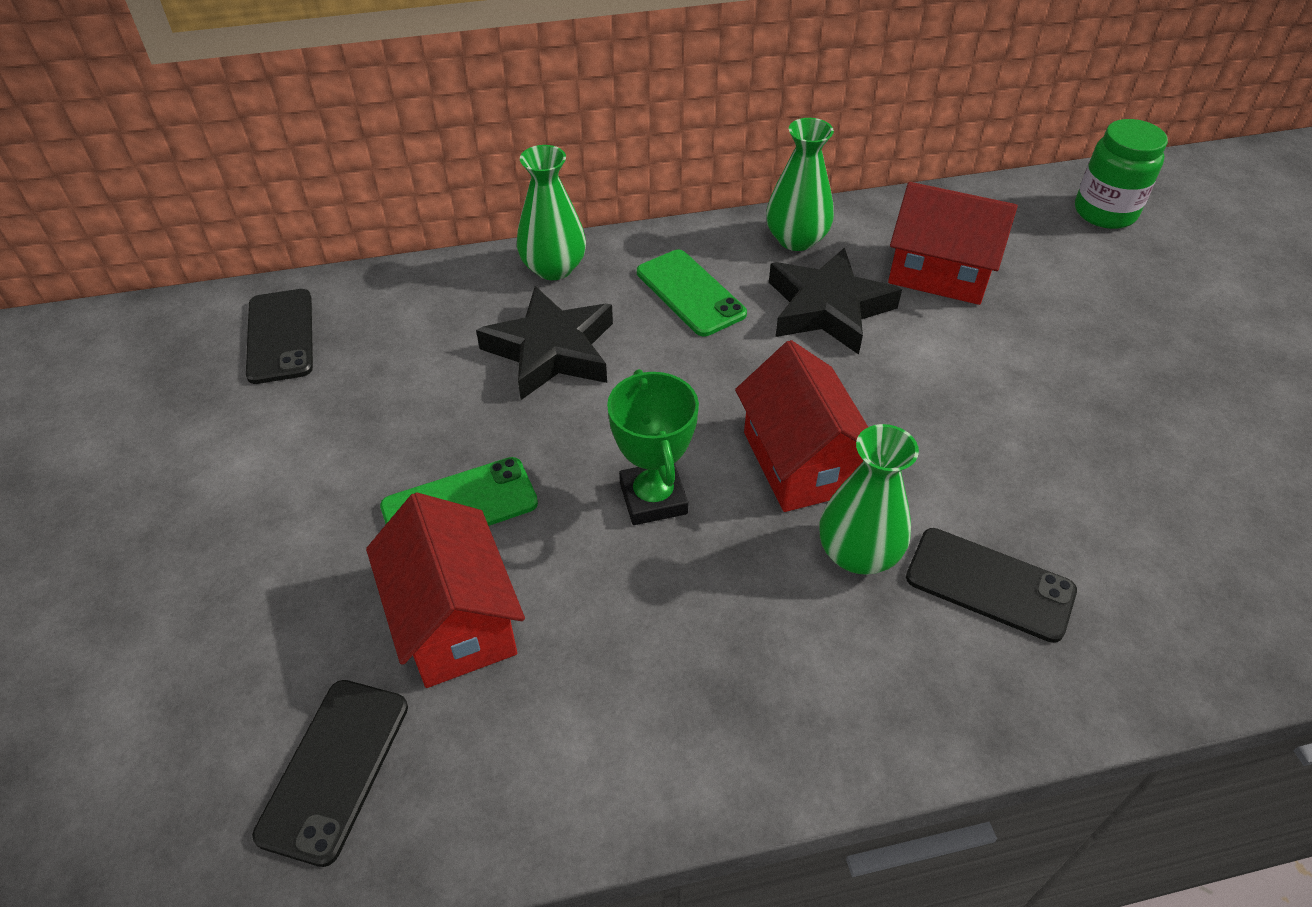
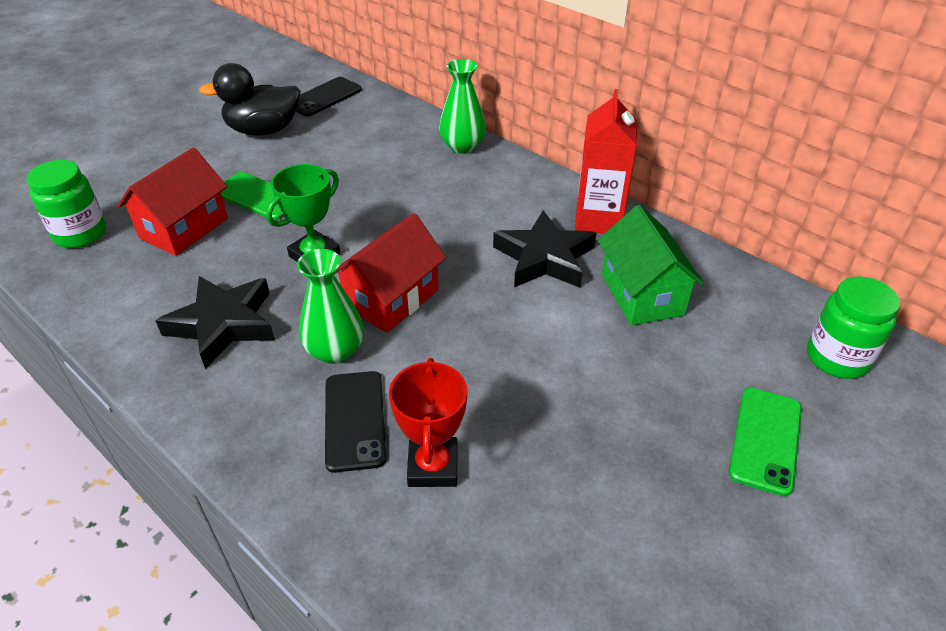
camera: 55 degrees right, 5 degrees down
(289, 434) = (263, 130): none -> black duck
(334, 769) = (80, 234): black phone -> green jar
(551, 351) = (395, 175): black star -> black star (223, 324)
(690, 293) = (496, 200): green phone -> green phone (765, 440)
(796, 239) = (598, 219): green vase -> red carton
(939, 273) = (642, 294): red house -> green house
(1096, 547) = (433, 466): none -> red trophy

